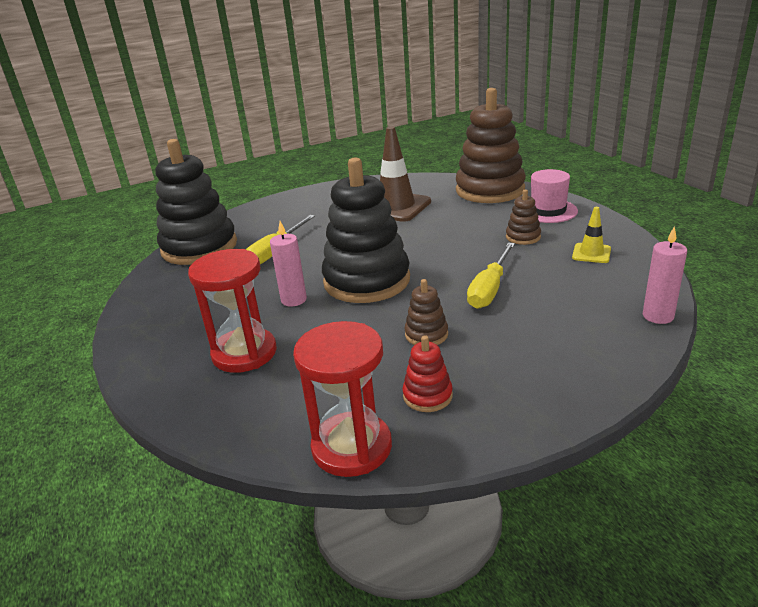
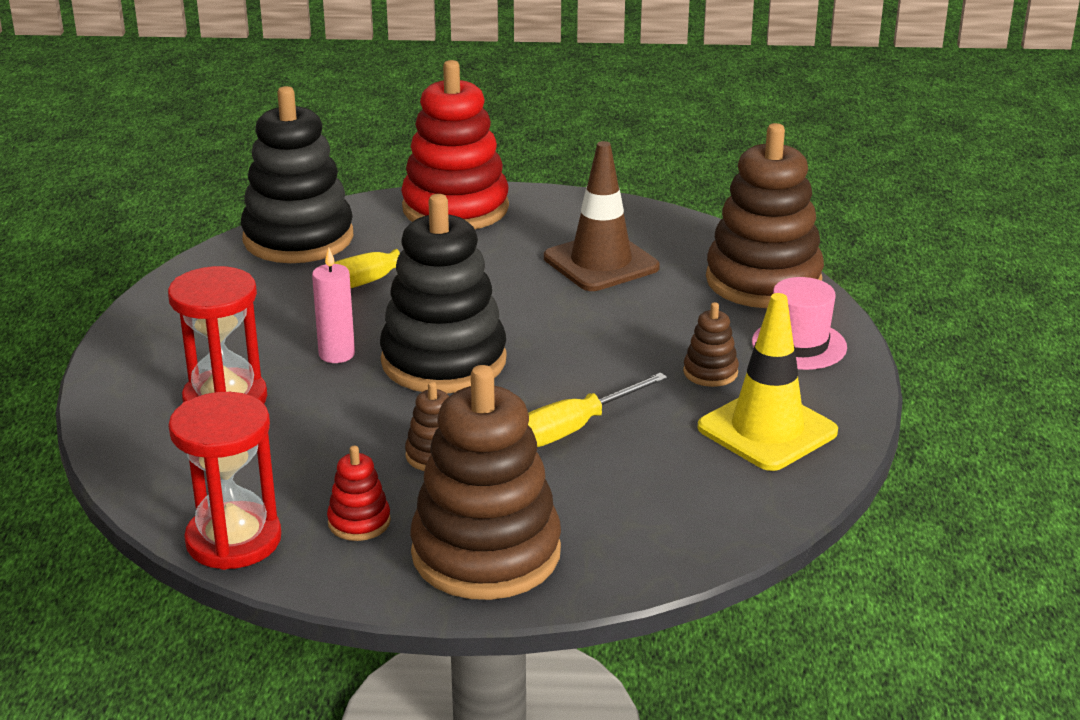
camera: 25 degrees right, 0 degrees up
(282, 206) = (455, 208): none -> red stacking toy
(534, 381) = (486, 553): none -> brown stacking toy
(591, 253) = (767, 430): yellow traffic cone -> yellow traffic cone, size x1.96
(658, 316) = (728, 541): pink candle -> none

